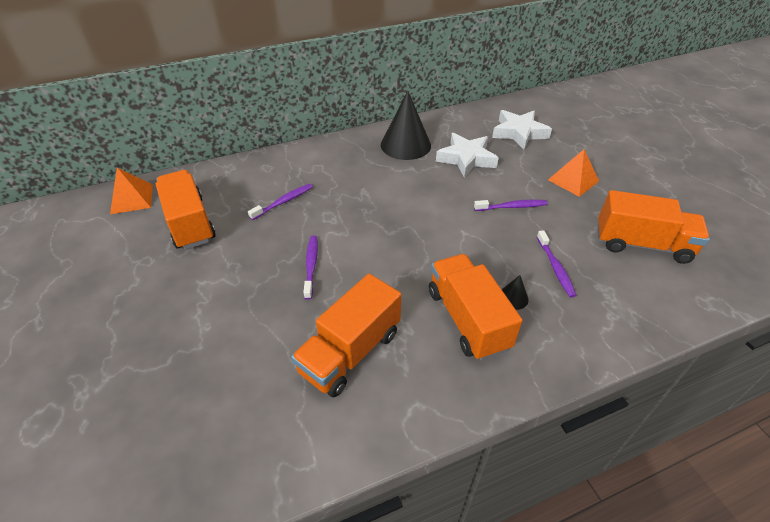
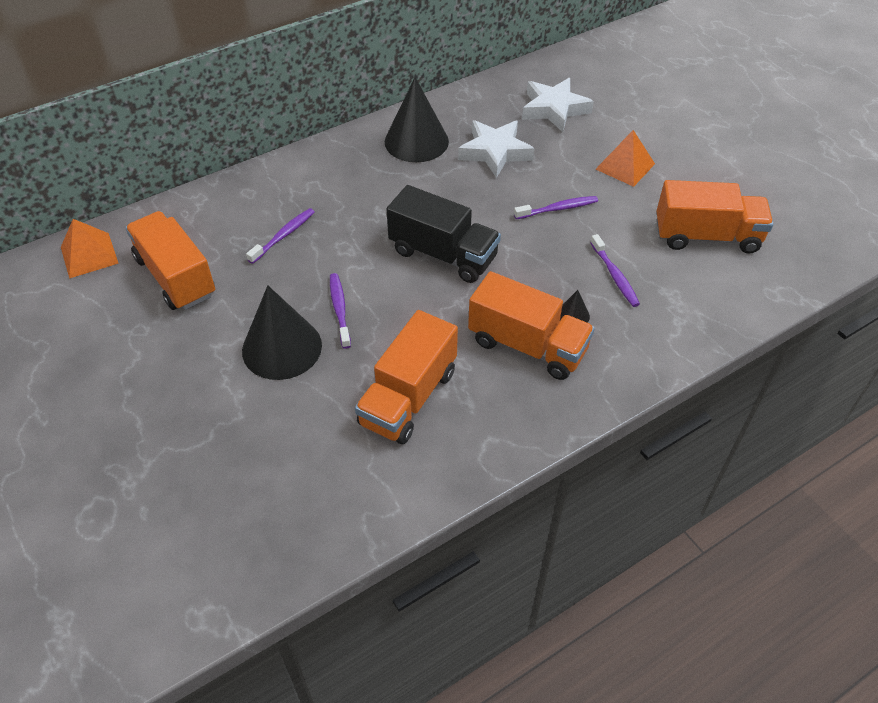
camera: 10 degrees left, 5 degrees up
(254, 291) = (282, 348): none -> black cone
(408, 231) = (443, 254): none -> black truck
(467, 319) = (527, 345): orange truck -> orange truck turned 150 degrees clockwise

